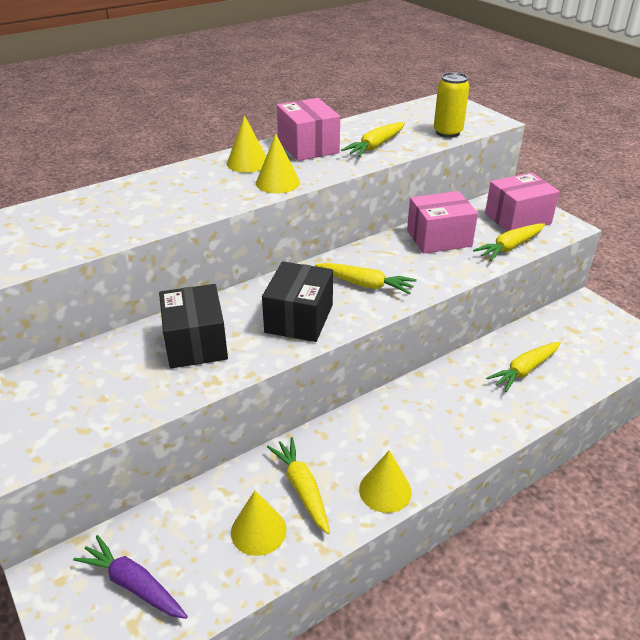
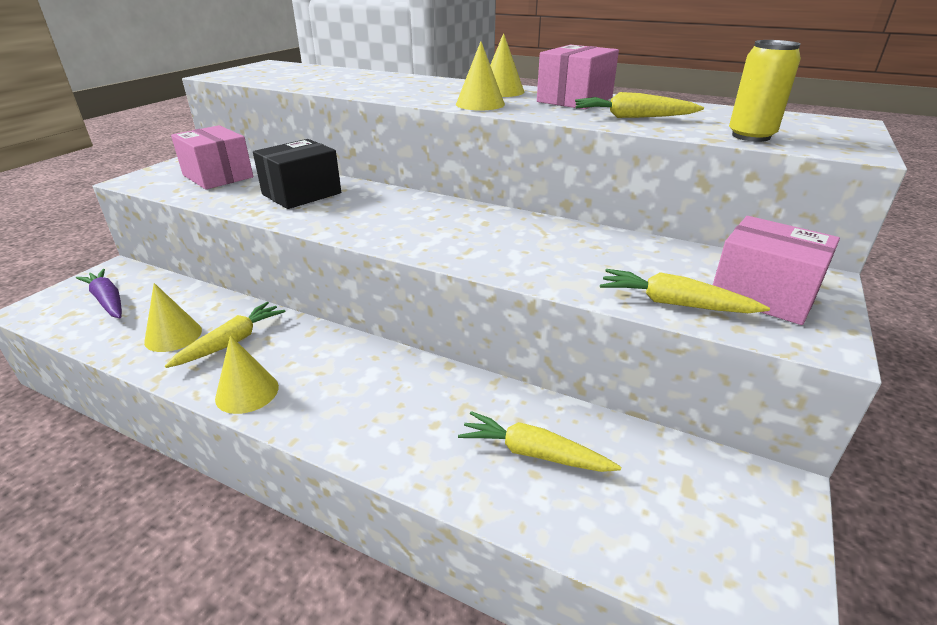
camera: 60 degrees right, 5 degrees down
(134, 585) = (108, 301): purple carrot -> purple carrot turned 45 degrees counterclockwise
(299, 318) = (372, 220): black box -> none
(365, 284) = (464, 235): yellow carrot -> none
(439, 238) = (617, 252): pink box -> pink box (218, 176)

